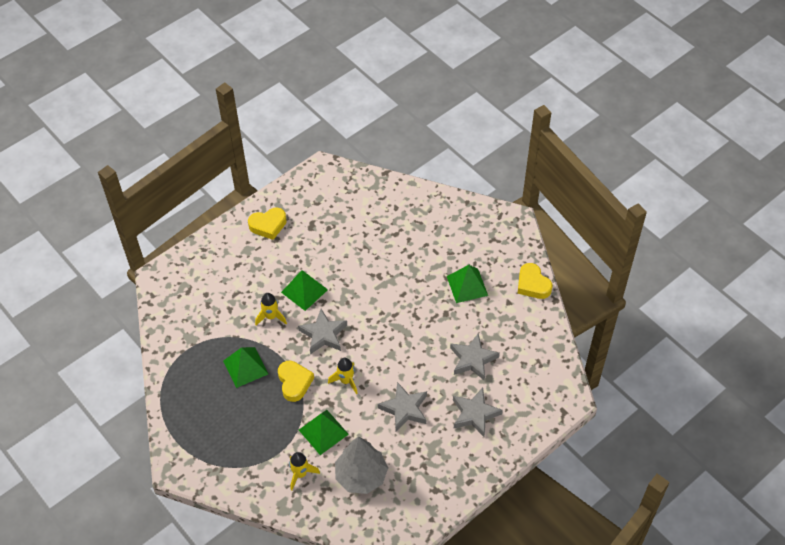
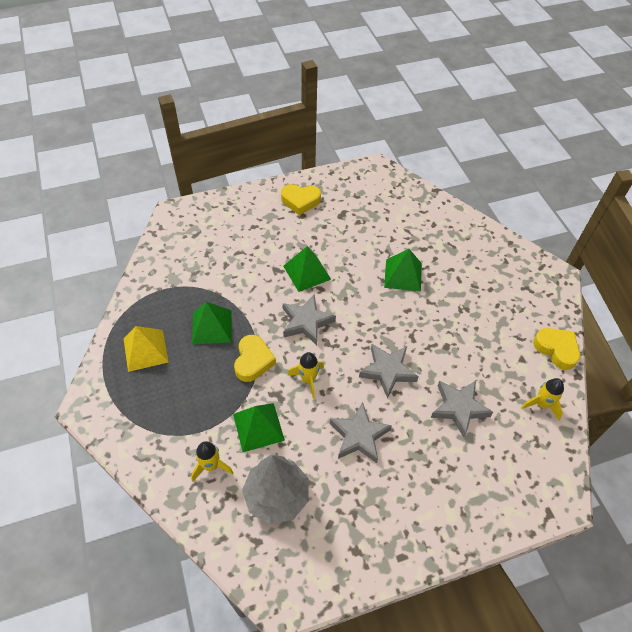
camera: 20 degrees right, 0 degrees up
(199, 407) = (145, 350): none -> yellow pyramid
(271, 317) = (262, 286): yellow rocket -> yellow rocket (541, 404)
(467, 285) = (481, 325): green pyramid -> green pyramid (403, 275)
(475, 414) = (438, 473): grey star -> grey star (388, 371)
(532, 284) = (556, 349): yellow heart -> yellow heart turned 150 degrees clockwise

